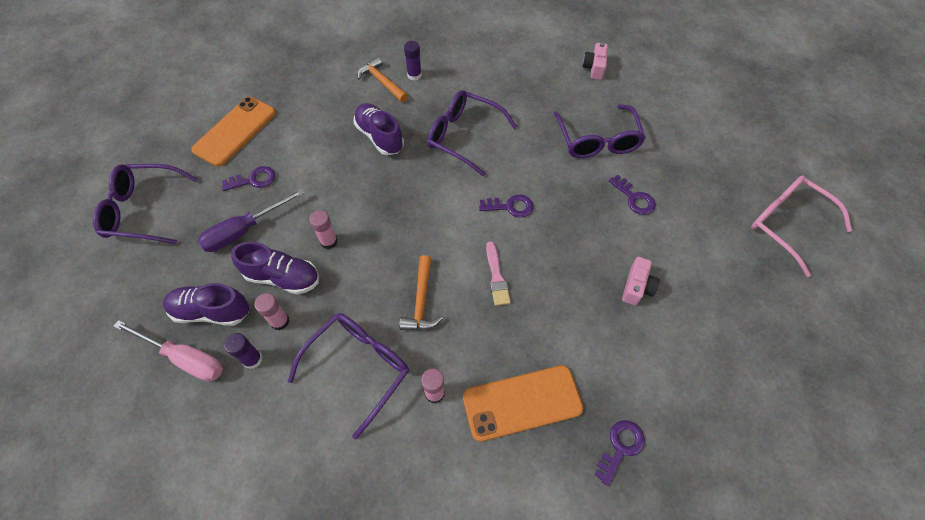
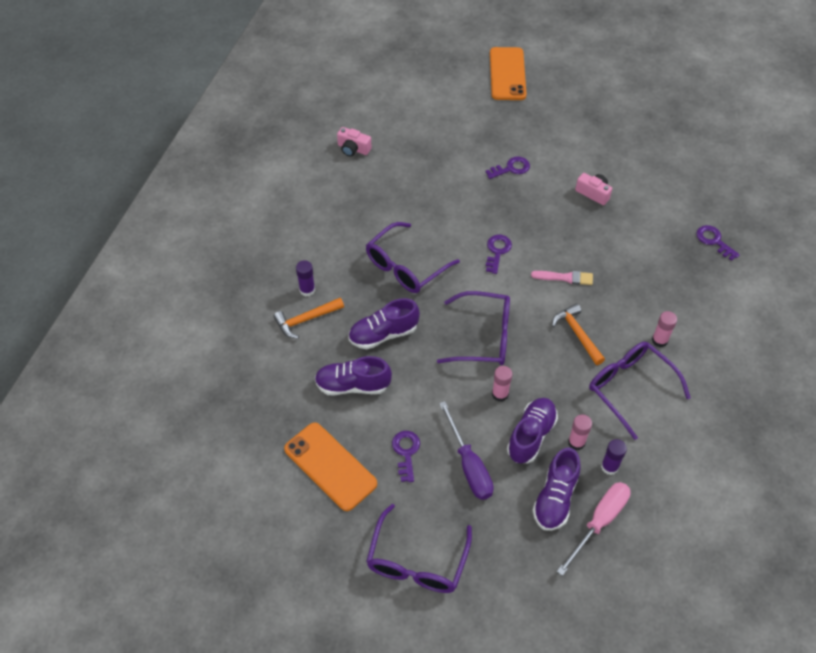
camera: 75 degrees left, 5 degrees down
(319, 128) = (352, 385): none -> purple shoe
(421, 301) = (577, 334): orange hammer -> orange hammer turned 135 degrees counterclockwise
(522, 402) = (675, 287): orange phone -> orange phone (507, 74)
(597, 141) = (443, 173): purple glasses -> purple glasses (484, 337)
(787, 224) = (558, 90): pink glasses -> none

